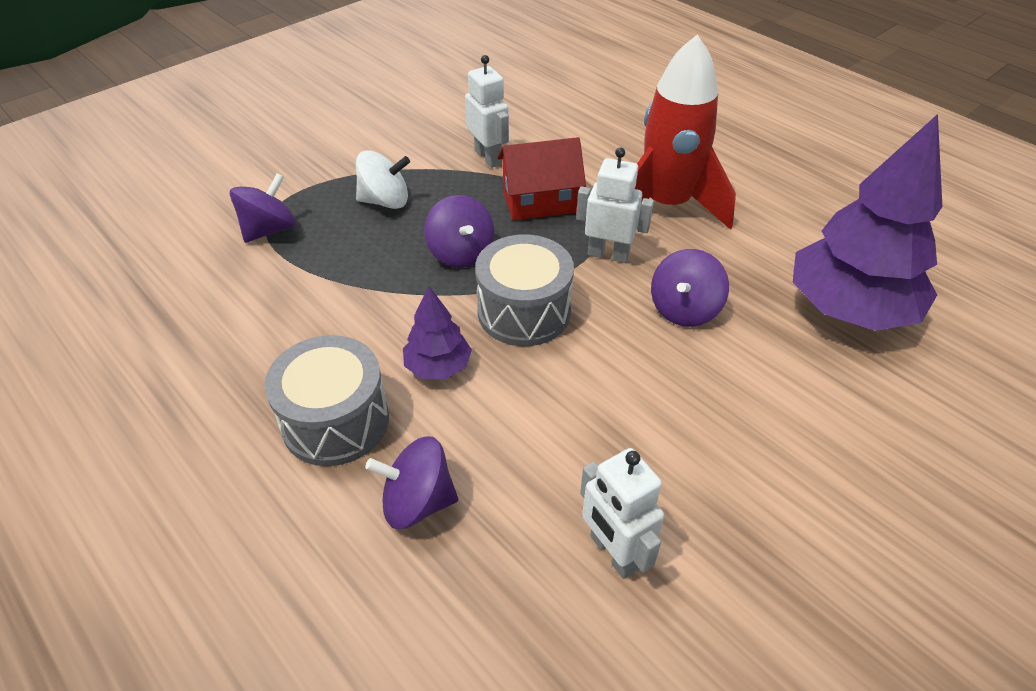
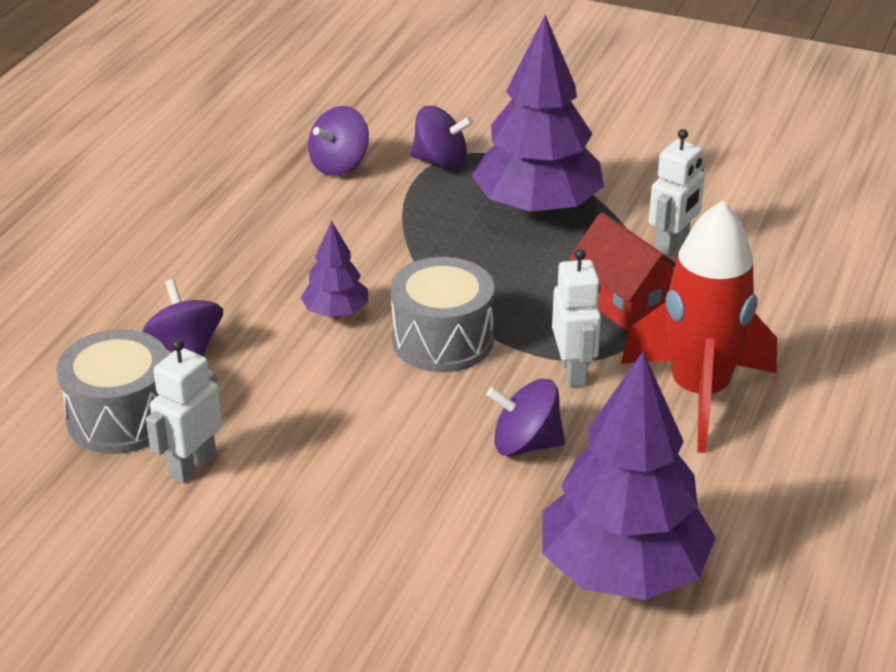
camera: 65 degrees right, 10 degrees down
(335, 421) = (241, 281): grey drum -> grey drum (121, 418)
(385, 201) = (537, 208): white spinning top -> purple tree
(461, 253) = (497, 277): purple spinning top -> purple spinning top (339, 165)

